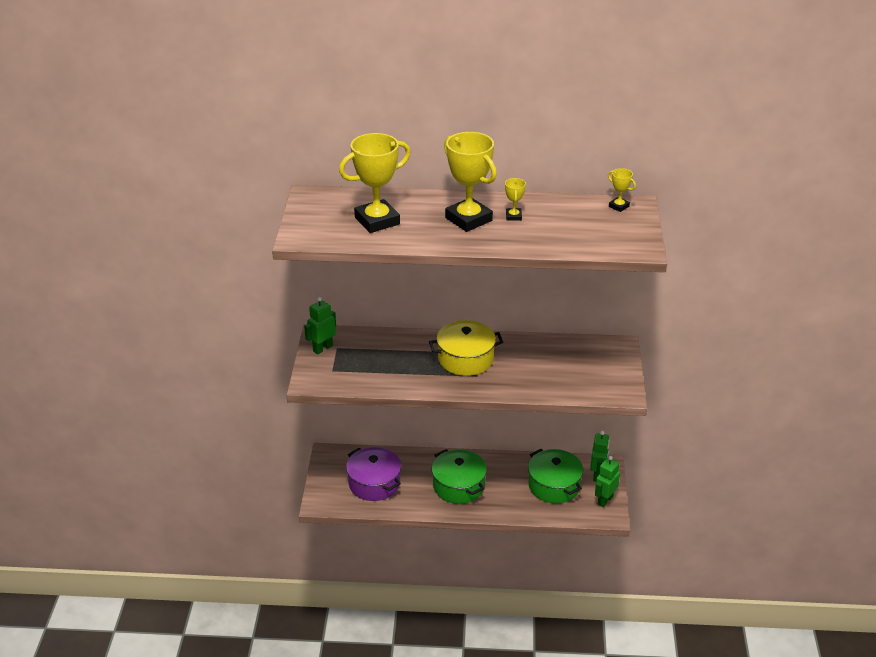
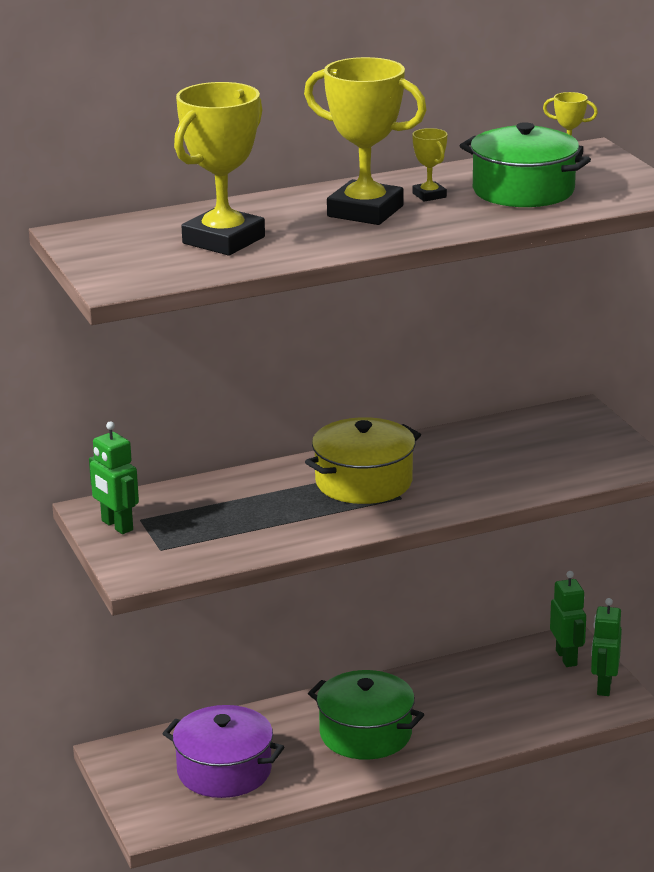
camera: 25 degrees left, 10 degrees down
(322, 348) = (116, 525): green robot -> green robot turned 60 degrees counterclockwise
(554, 485) = (513, 690): green pot -> green pot (523, 190)

